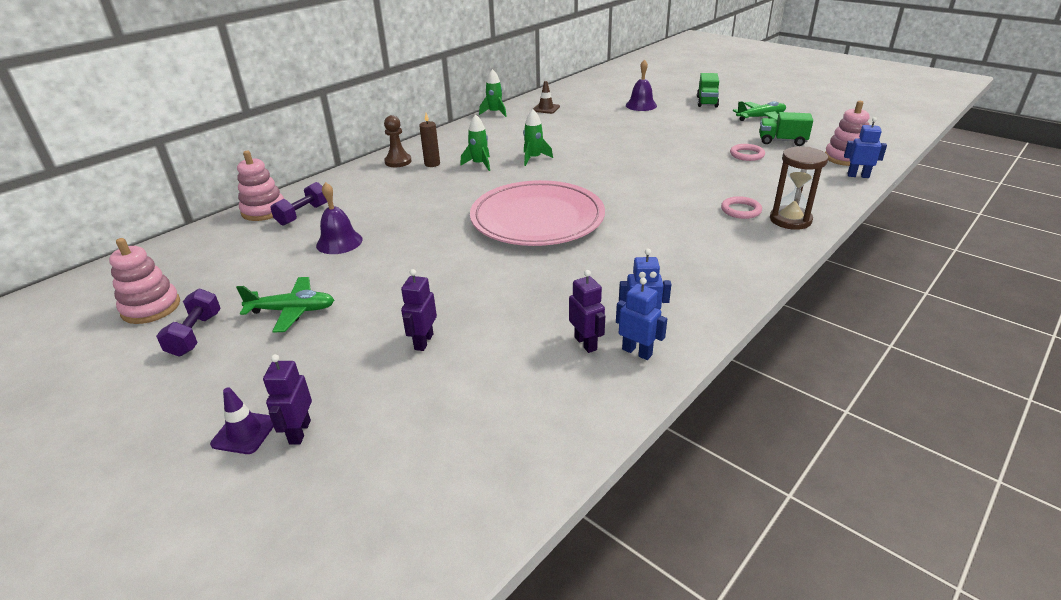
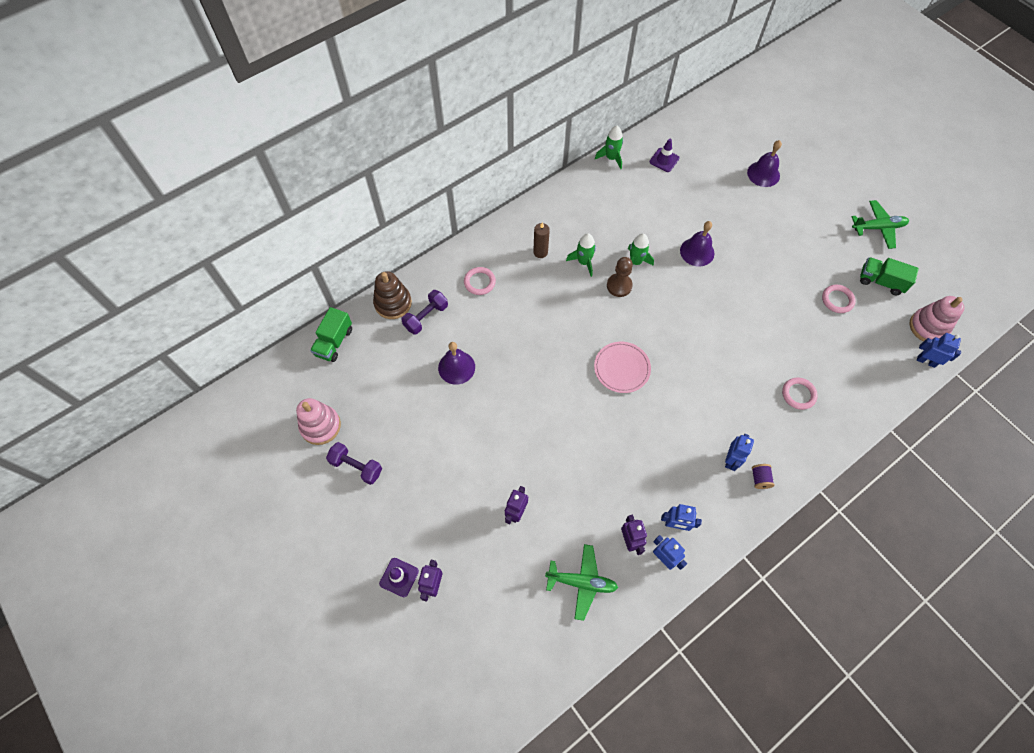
camera: 10 degrees right, 30 degrees up
(195, 334) = (356, 466): purple dumbbell -> purple dumbbell turned 75 degrees counterclockwise
(264, 211) = (393, 303): pink stacking toy -> brown stacking toy
(292, 311) = (423, 454): green plane -> green plane (581, 582)
(366, 187) = (479, 282): none -> pink ring
(398, 161) = (509, 240): brown pawn -> brown pawn (619, 286)
(537, 219) = (622, 368): pink plate -> pink plate, size x0.49
(546, 108) = (664, 160): brown traffic cone -> purple traffic cone
(594, 146) = (697, 252): none -> purple bell
(688, 262) = (731, 460): none -> blue robot
(707, 102) = (834, 181): green truck -> green truck (334, 342)
(729, 271) = (759, 479): none -> purple spool
(790, 220) = (835, 419): brown hourglass -> none

